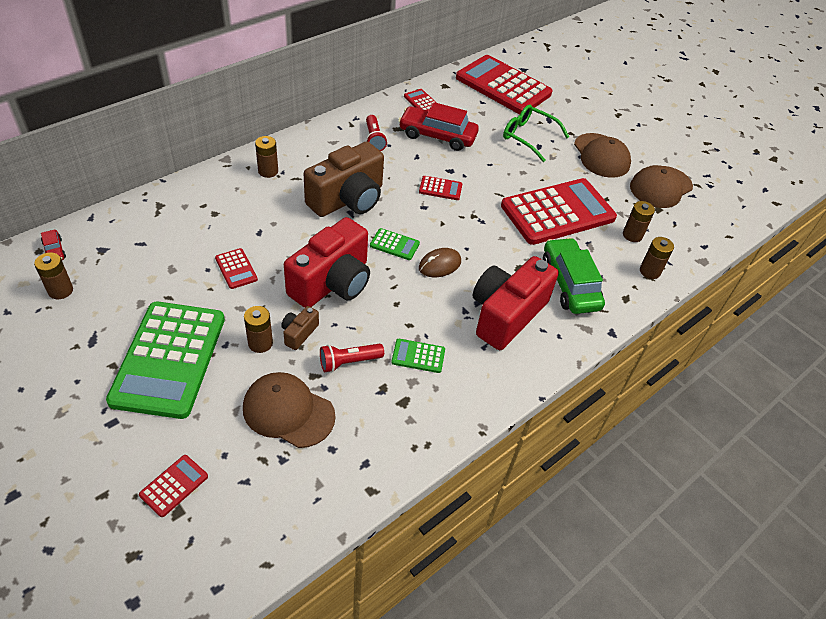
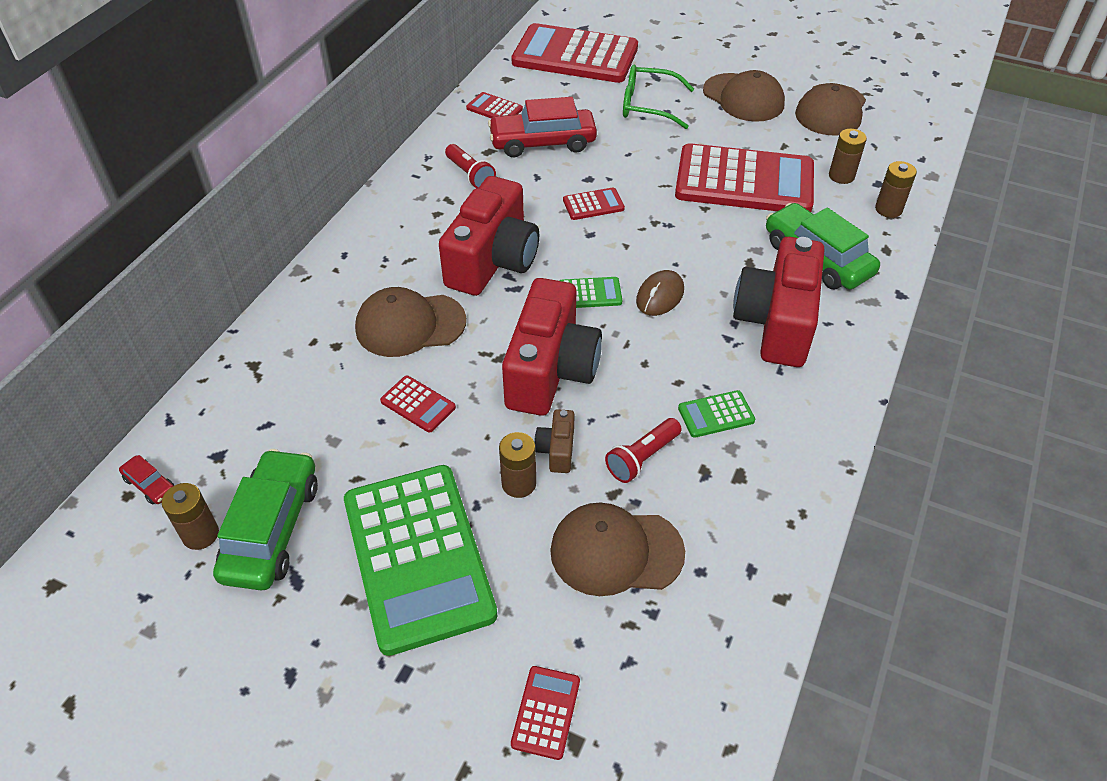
camera: 20 degrees left, 0 degrees up
(100, 305) = (272, 529): none -> green car
(267, 218) = (410, 325): none -> brown cap
(268, 171) = (366, 265): brown battery -> none
(348, 199) = (493, 261): brown camera -> red camera
(557, 212) = (744, 181): red calculator -> red calculator turned 60 degrees clockwise

